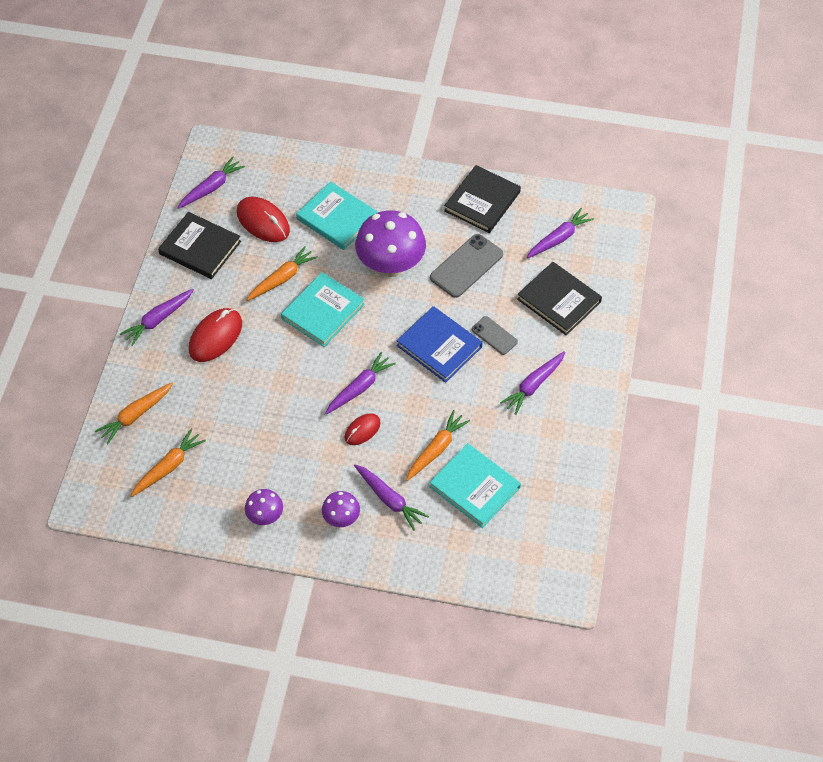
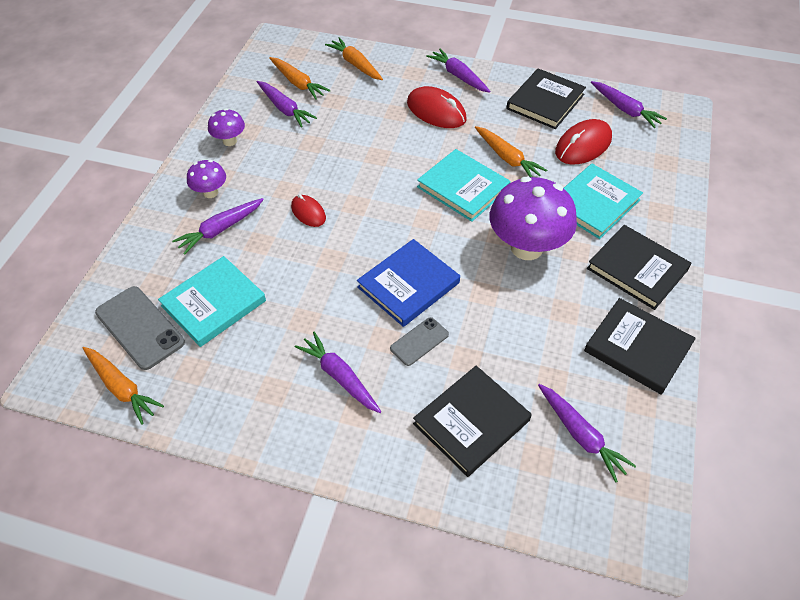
camera: 95 degrees right, 5 degrees down
(360, 388) = (361, 213): purple carrot -> purple carrot (284, 109)
(407, 195) = (637, 269): none -> black book
(436, 449) = (271, 273): orange carrot -> orange carrot (122, 388)
(466, 266) = (528, 321): grey phone -> grey phone (139, 327)

